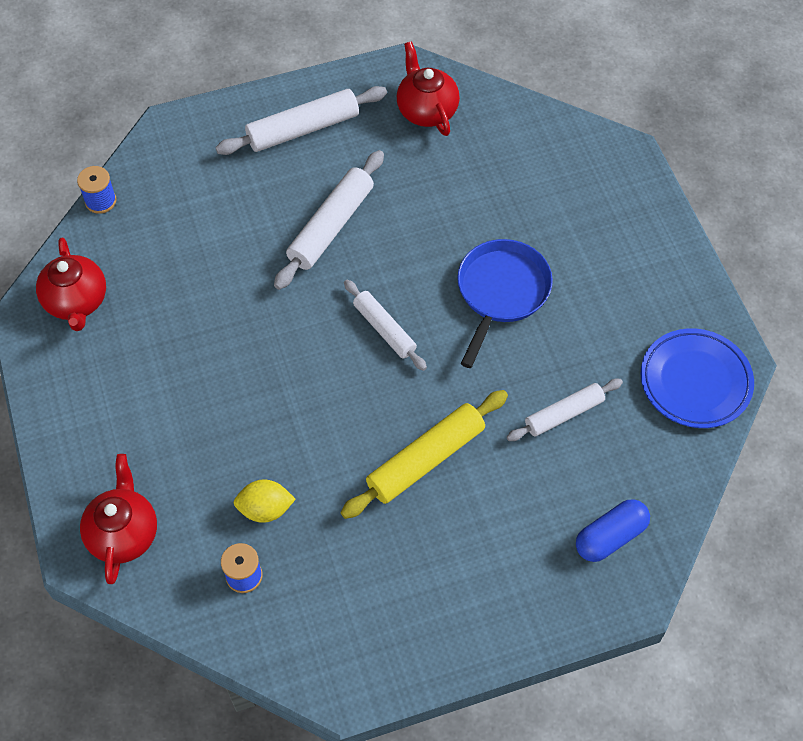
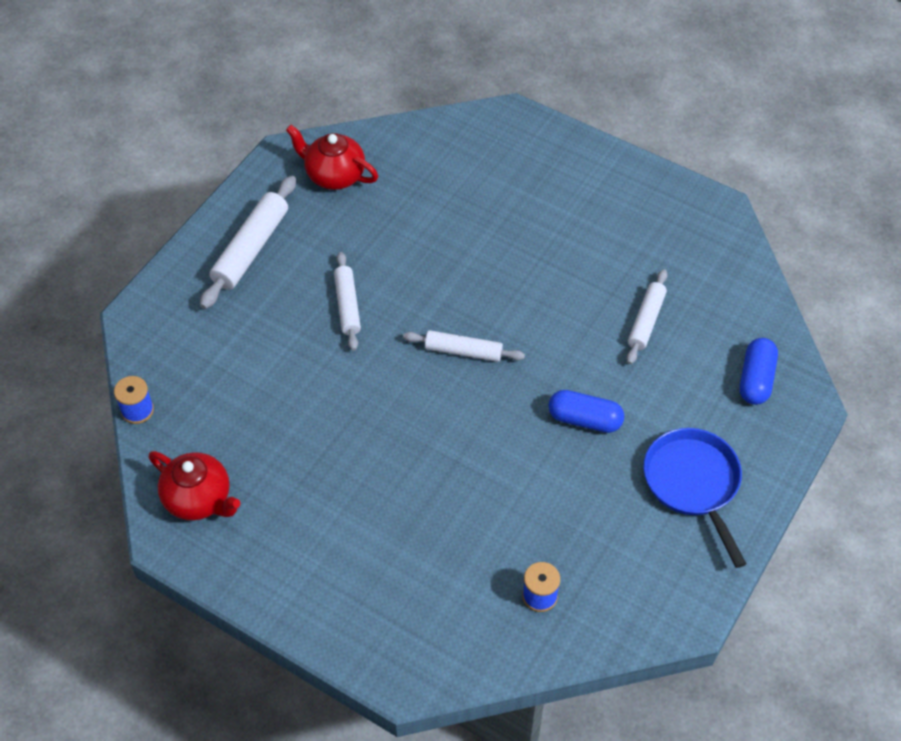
camera: 40 degrees left, 5 degrees down
(124, 533) = (419, 637): red teapot -> none
(265, 509) = (507, 538): yellow lemon -> none
(331, 226) = (347, 305): white rolling pin -> white rolling pin, size x0.65
(426, 459) = (585, 419): yellow rolling pin -> blue capsule
(501, 293) = (520, 269): blue pan -> blue pan (693, 484)
(695, 381) = (708, 239): blue plate -> none

